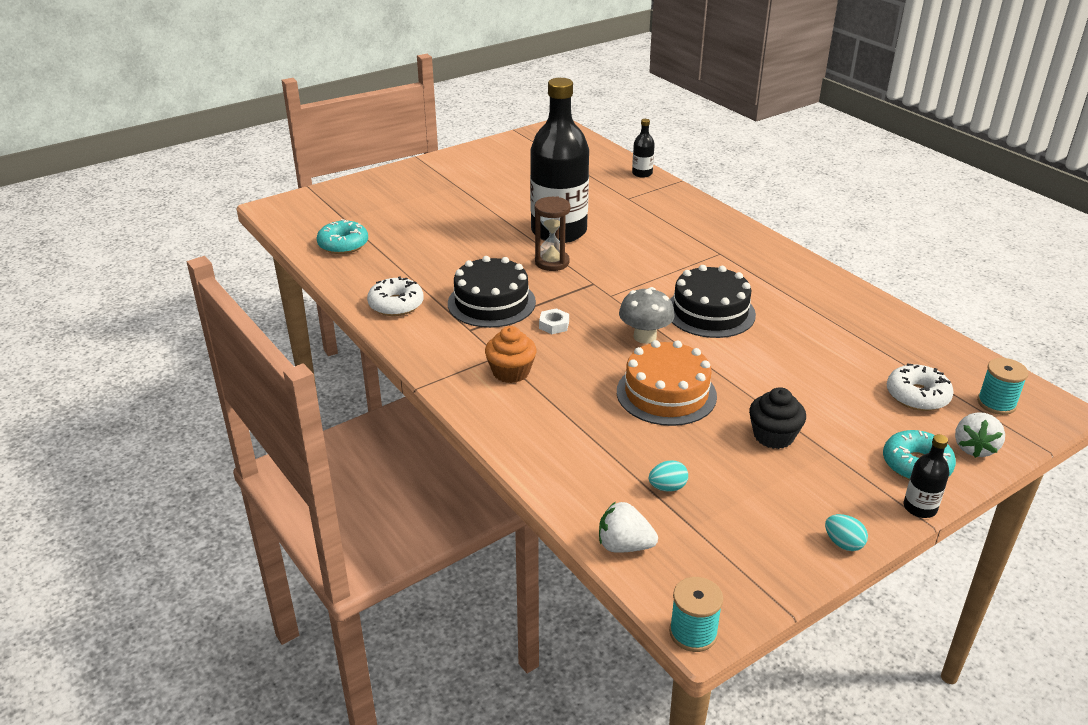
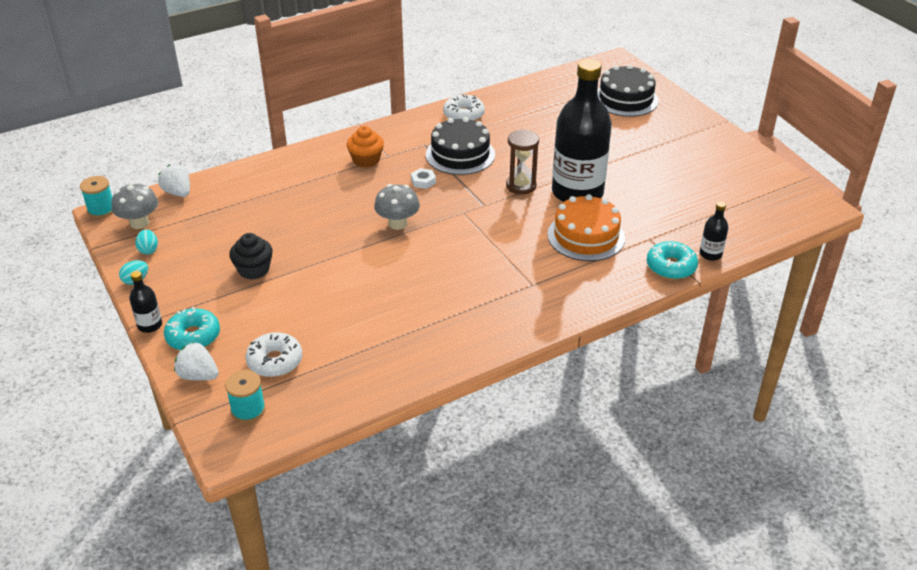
camera: 95 degrees right, 5 degrees up
(343, 244) = (555, 91): turquoise donut -> turquoise donut (671, 267)
(624, 546) = (178, 193): white strawberry -> white strawberry turned 60 degrees counterclockwise
(666, 393) = (320, 226): orange cake -> orange cake (586, 236)
(667, 487) = (220, 214): turquoise egg -> turquoise egg (148, 250)
(710, 312) = (427, 263): black cake -> black cake (625, 99)
(713, 573) = (139, 223): none -> grey mushroom

